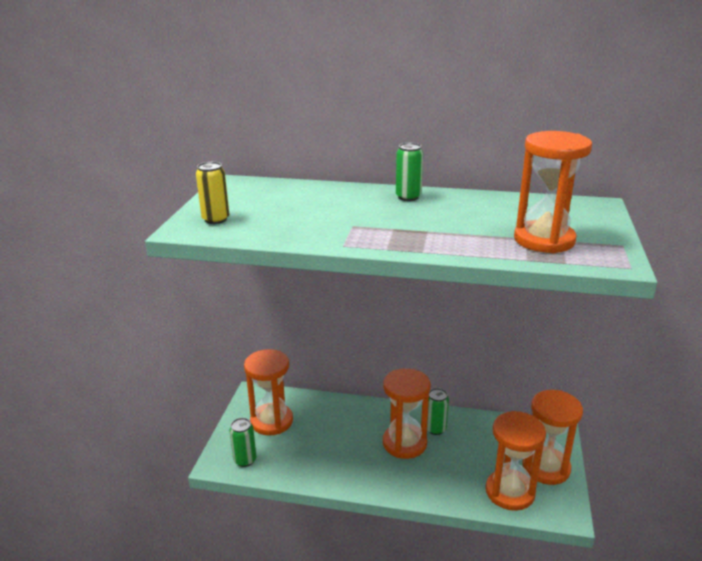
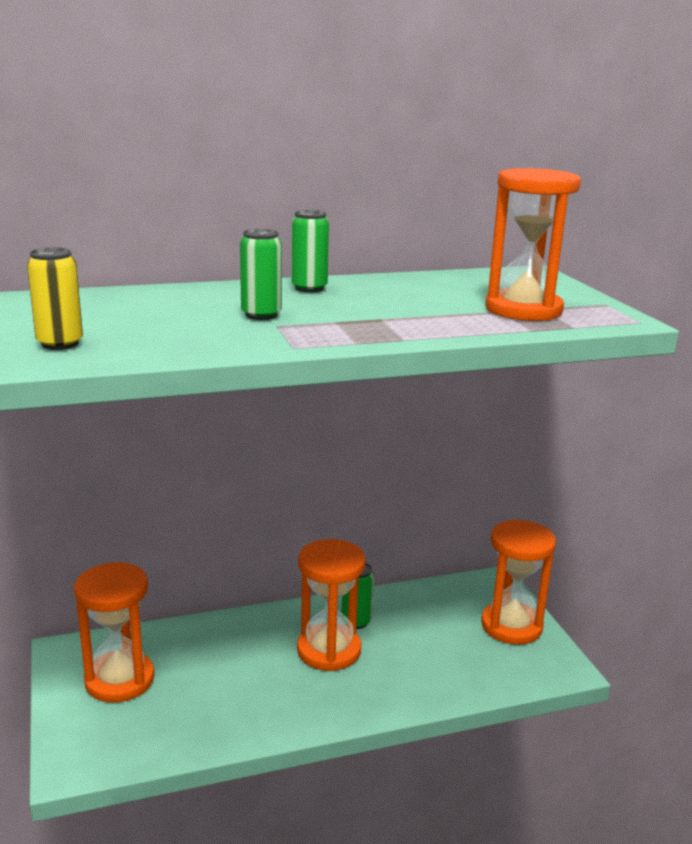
camera: 30 degrees left, 5 degrees down
(245, 460) = (112, 747): green can -> green can (261, 315)
(510, 492) = (492, 666): orange hourglass -> none

